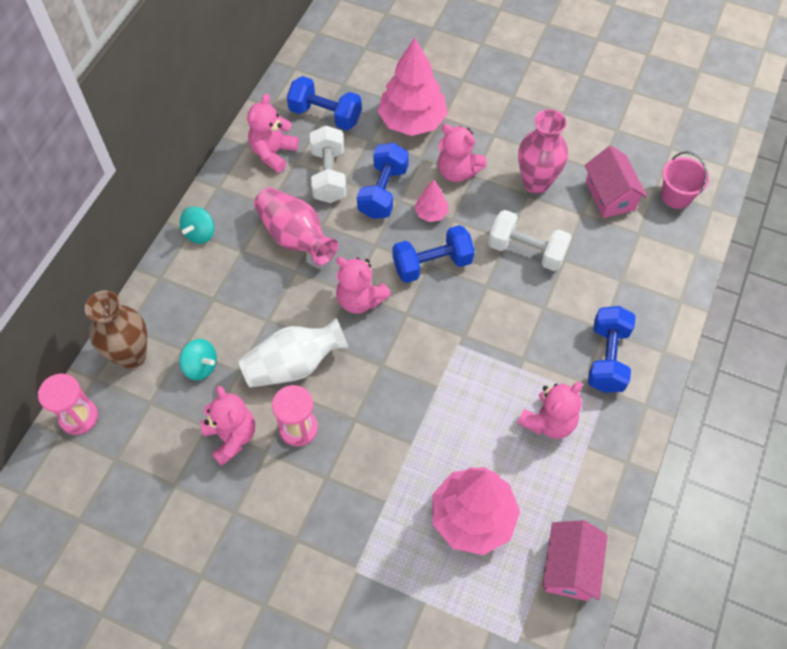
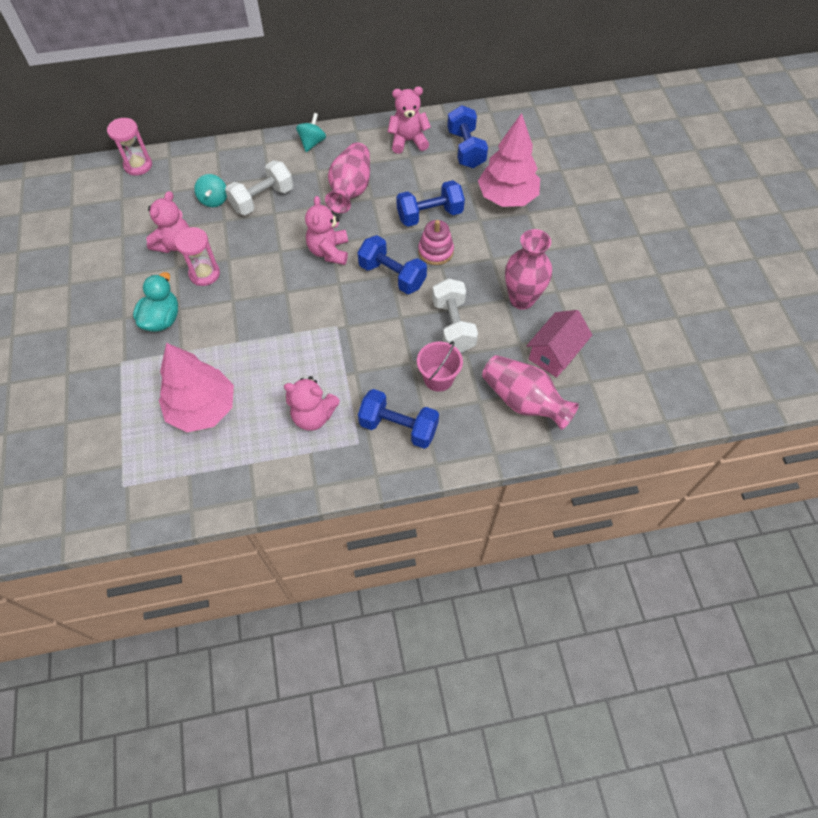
camera: 55 degrees right, 0 degrees up
(131, 355) = (197, 163): brown vase -> none
(200, 233) = (312, 143): turquoise spinning top -> turquoise spinning top turned 120 degrees clockwise
(294, 365) = (250, 245): white vase -> none
(328, 500) = (162, 319): none -> turquoise duck
(329, 175) = (416, 179): white dumbbell -> white dumbbell (262, 199)
(431, 213) = (435, 251): pink tree -> pink stacking toy
(457, 171) = (487, 247): pink teddy bear -> none
(570, 567) = (201, 491): pink house -> none
(607, 358) = (398, 427): blue dumbbell -> blue dumbbell turned 45 degrees clockwise
(643, 248) = (523, 401): none -> pink vase
(676, 196) = (597, 400): pink bucket -> pink bucket (438, 378)

